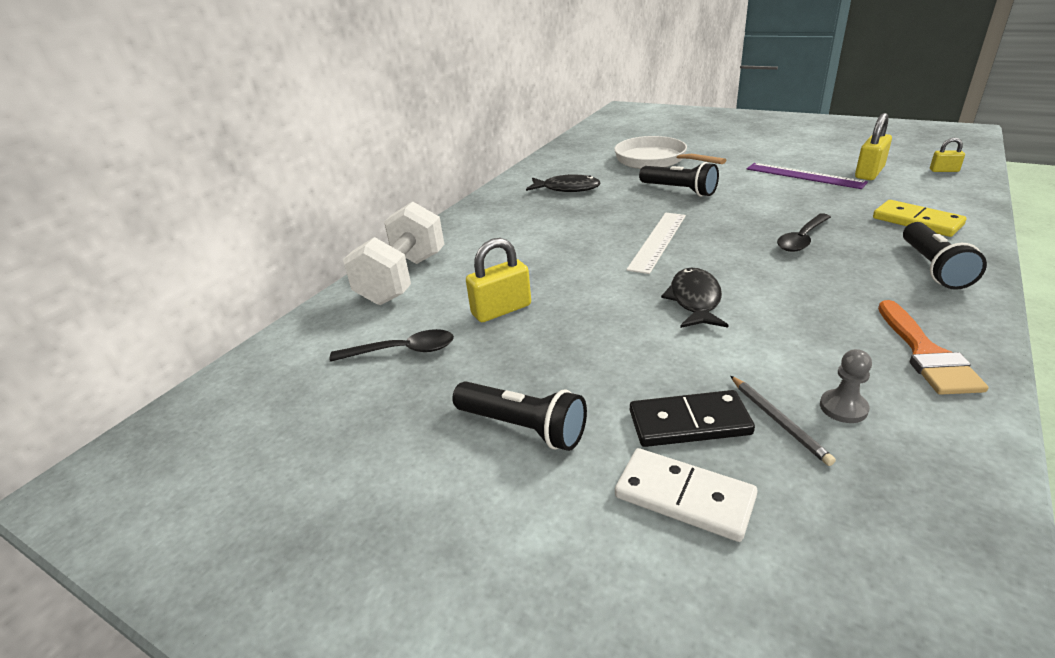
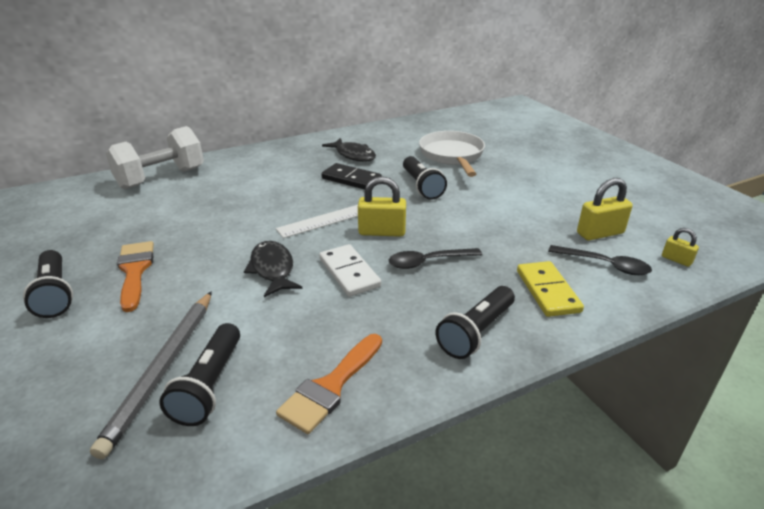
camera: 30 degrees right, 0 degrees up
(402, 351) = (87, 221): black spoon -> black spoon (604, 265)
(501, 310) = (169, 221): yellow padlock -> yellow padlock (382, 232)
(565, 365) = (135, 271): none -> orange brush
(684, 497) = (43, 377): white domino -> white domino (349, 273)
(689, 422) = (122, 340): black domino -> black domino (351, 179)
(695, 300) = (272, 269): black fish -> black fish turned 60 degrees counterclockwise
(778, 421) = (163, 369): grey pencil -> grey pencil, size x1.94
(804, 176) = (539, 213): purple ruler -> none
(843, 408) = (210, 385): grey pawn -> black flashlight

